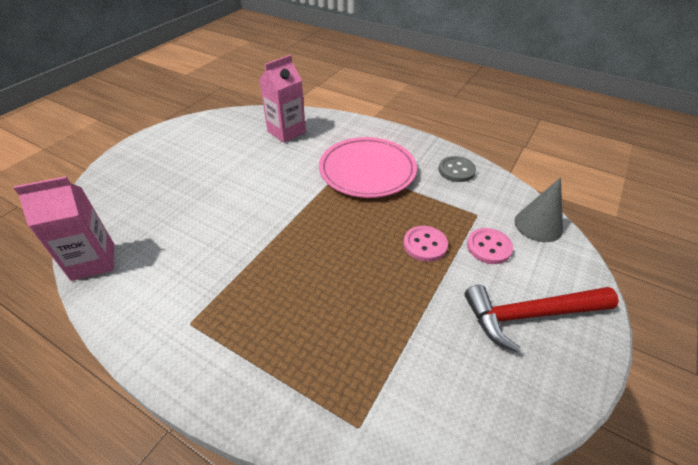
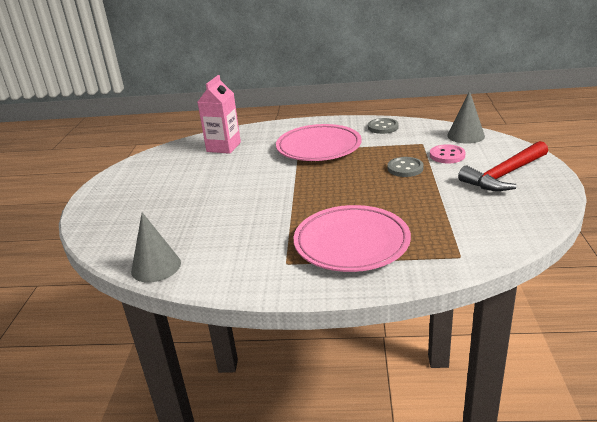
camera: 25 degrees left, 15 degrees down
(93, 262) = (156, 267): pink carton -> grey cone
(271, 331) = (351, 243): none -> pink plate
(425, 245) = (405, 168): pink button -> grey button

